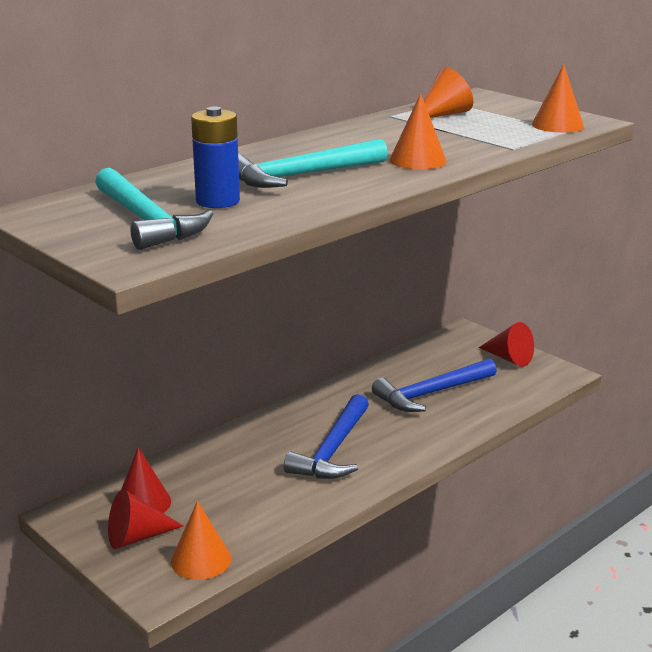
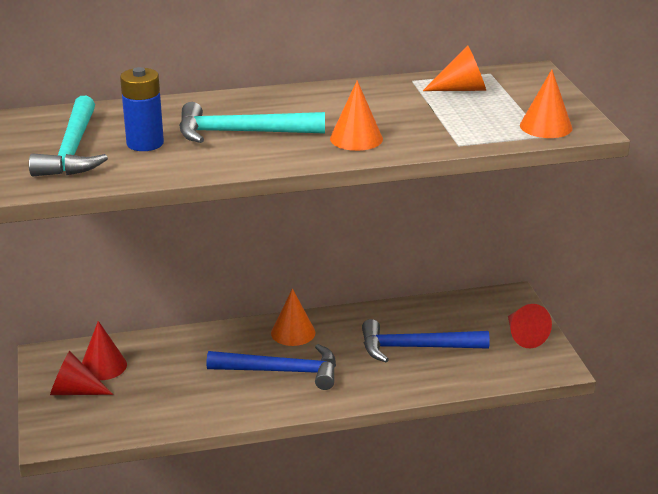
camera: 30 degrees right, 5 degrees up
(201, 560) = (100, 425): orange cone -> orange cone (293, 332)
(333, 450) = (281, 371): blue hammer -> blue hammer turned 135 degrees counterclockwise

